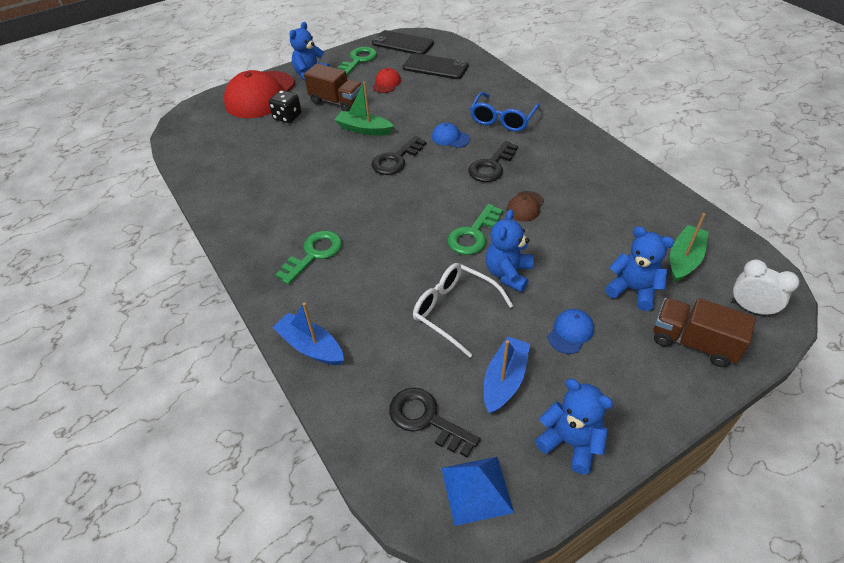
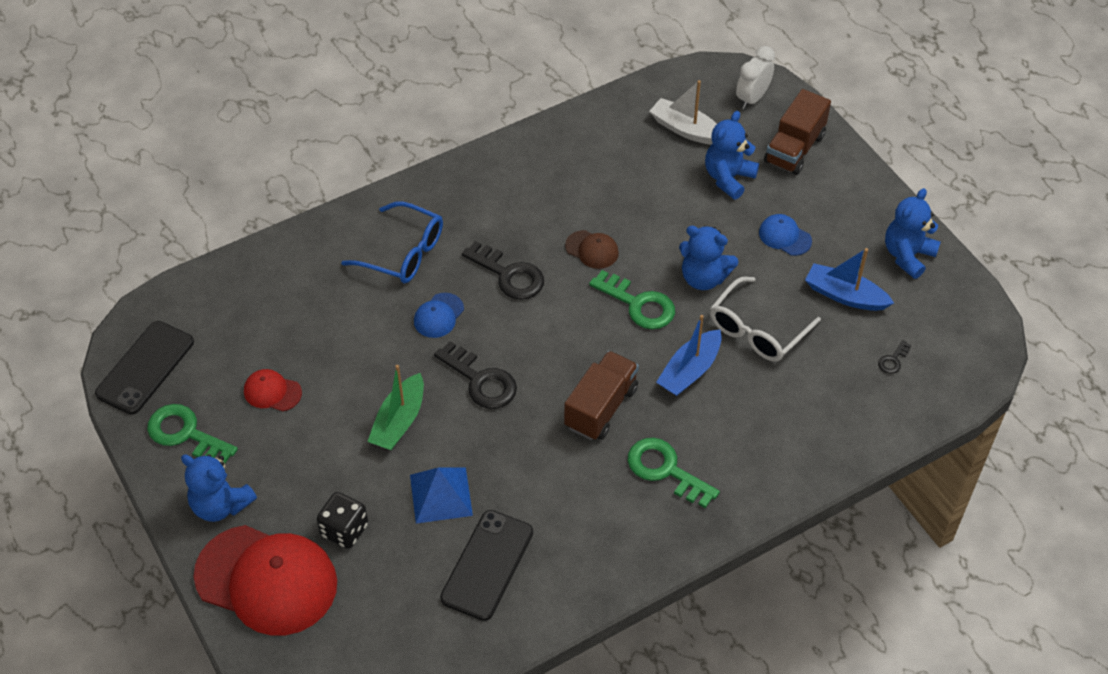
camera: 90 degrees left, 5 degrees up
(310, 346) = (810, 463): blue boat -> blue boat (689, 371)
(337, 102) = (314, 461): brown truck -> brown truck (601, 407)
(426, 419) = (893, 360): black key -> black key, size x0.47
(435, 67) = (238, 324): black phone -> black phone (487, 565)
(476, 490) = (959, 326): blue pyramid -> blue pyramid (441, 495)
(684, 259) = (686, 129): green boat -> white boat

